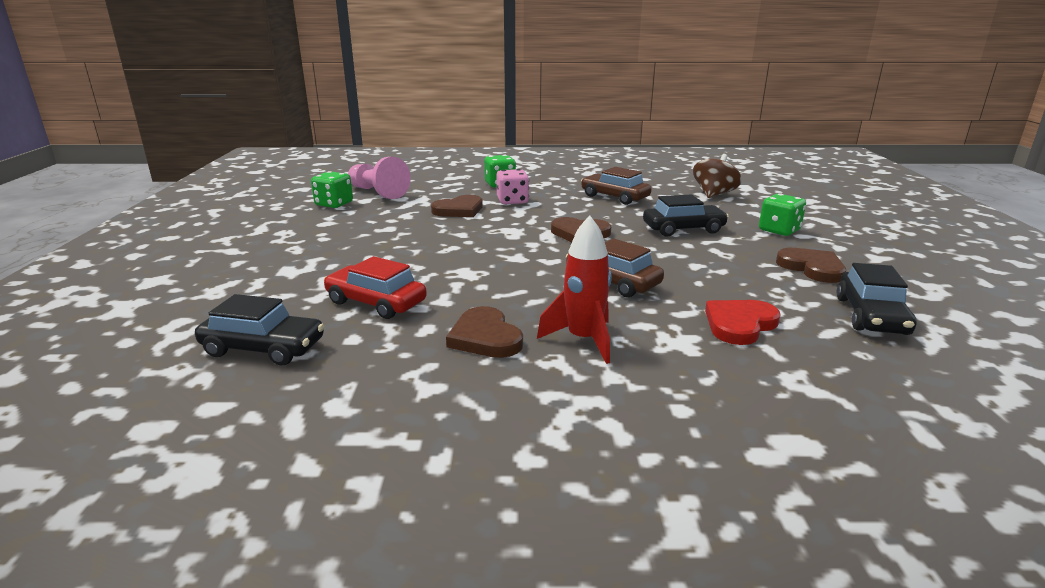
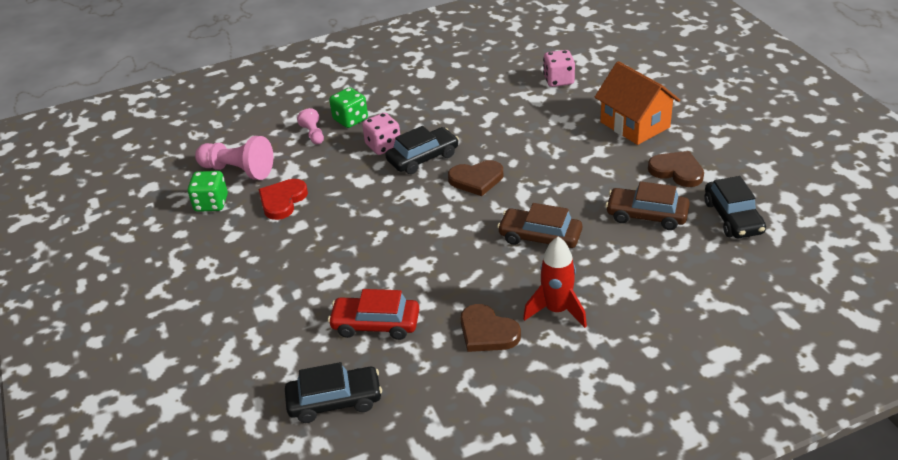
camera: 20 degrees left, 15 degrees up
(459, 210) = (344, 176): brown heart -> none
(460, 186) = (313, 134): none -> pink pawn
(614, 197) = (473, 111): brown car -> brown car (646, 215)
(683, 229) = (558, 146): black car -> black car (423, 158)
(714, 194) = (558, 80): brown spinning top -> pink dice
(739, 324) = (652, 256): red heart -> red heart (282, 201)
(779, 230) = (635, 125): green dice -> orange house

